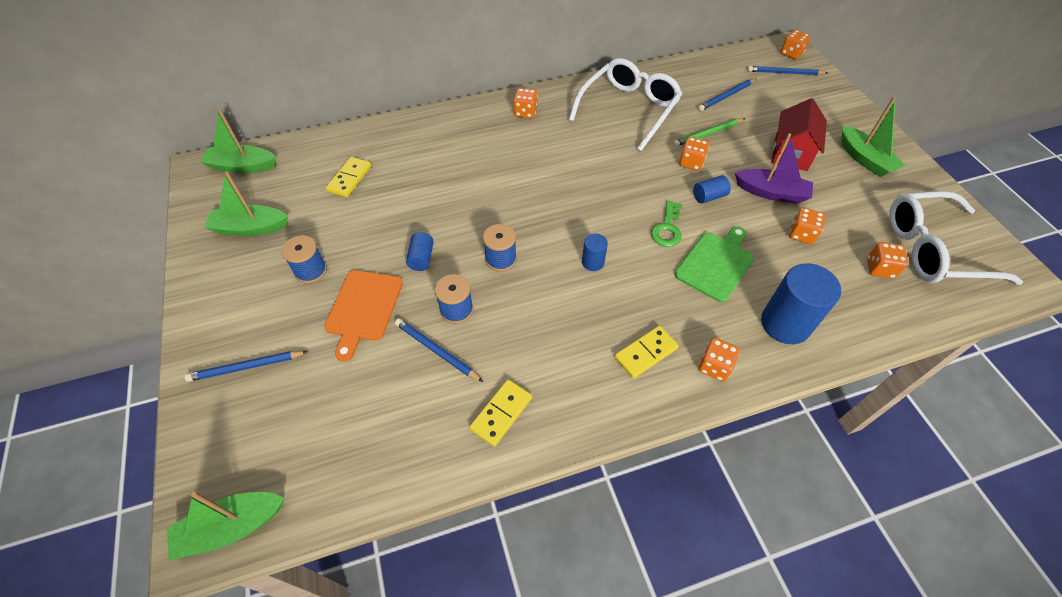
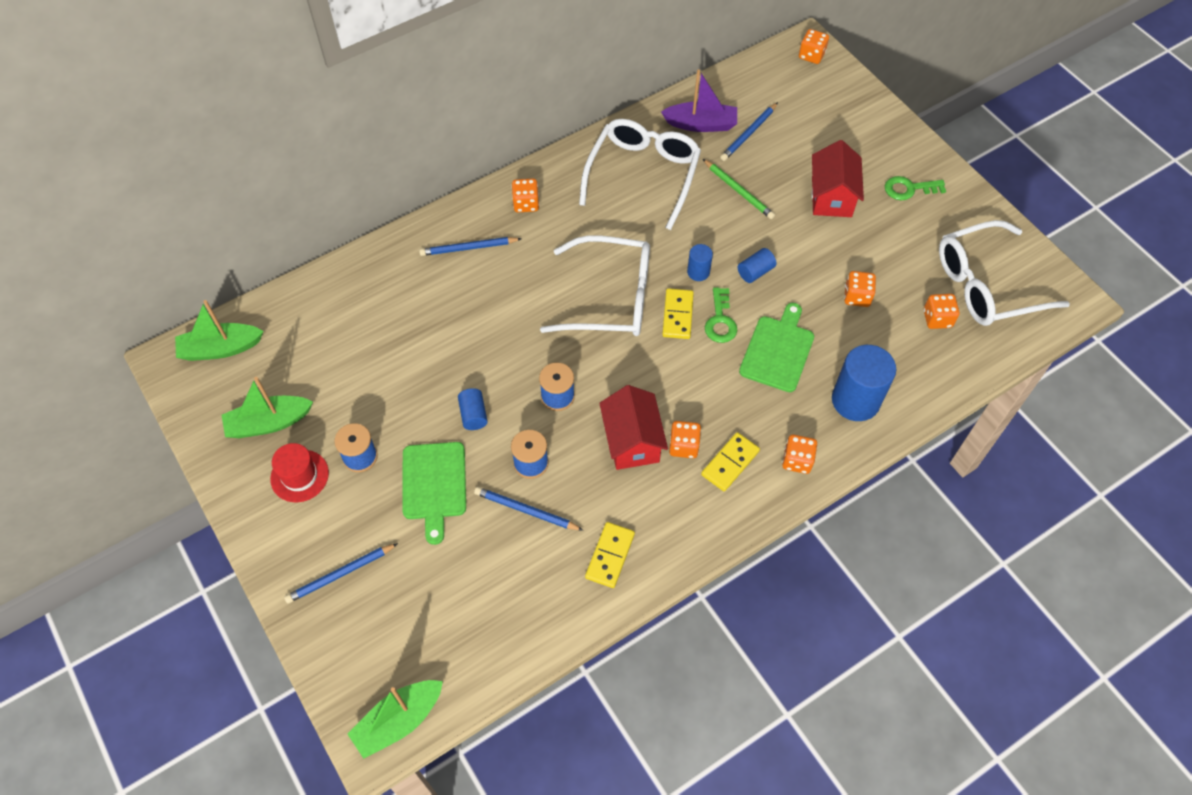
camera: 15 degrees left, 5 degrees up
(254, 275) = (299, 476): none -> red hat
(349, 178) = (354, 336): yellow domino -> yellow domino (677, 315)
(363, 309) = (434, 485): orange cutting board -> green cutting board
(556, 312) = (632, 441): none -> red house
(574, 192) = (611, 298): none -> white glasses
(593, 262) = (653, 378): blue cylinder -> blue cylinder (698, 272)
(691, 162) = (728, 233): orange dice -> orange dice (683, 446)
(708, 134) = (738, 191): green pencil -> green pencil turned 90 degrees counterclockwise
(771, 193) = (819, 253): purple boat -> purple boat (701, 124)
(785, 73) = (808, 86): blue pencil -> blue pencil (469, 248)
(864, 159) = (909, 189): green boat -> green key

